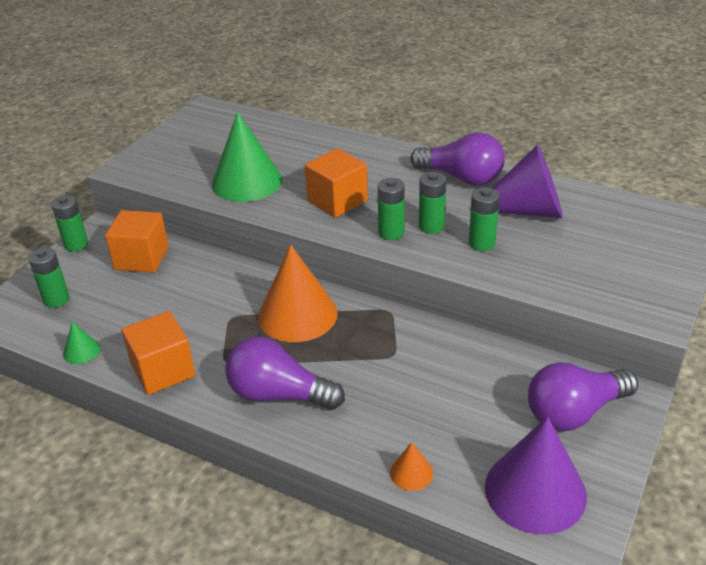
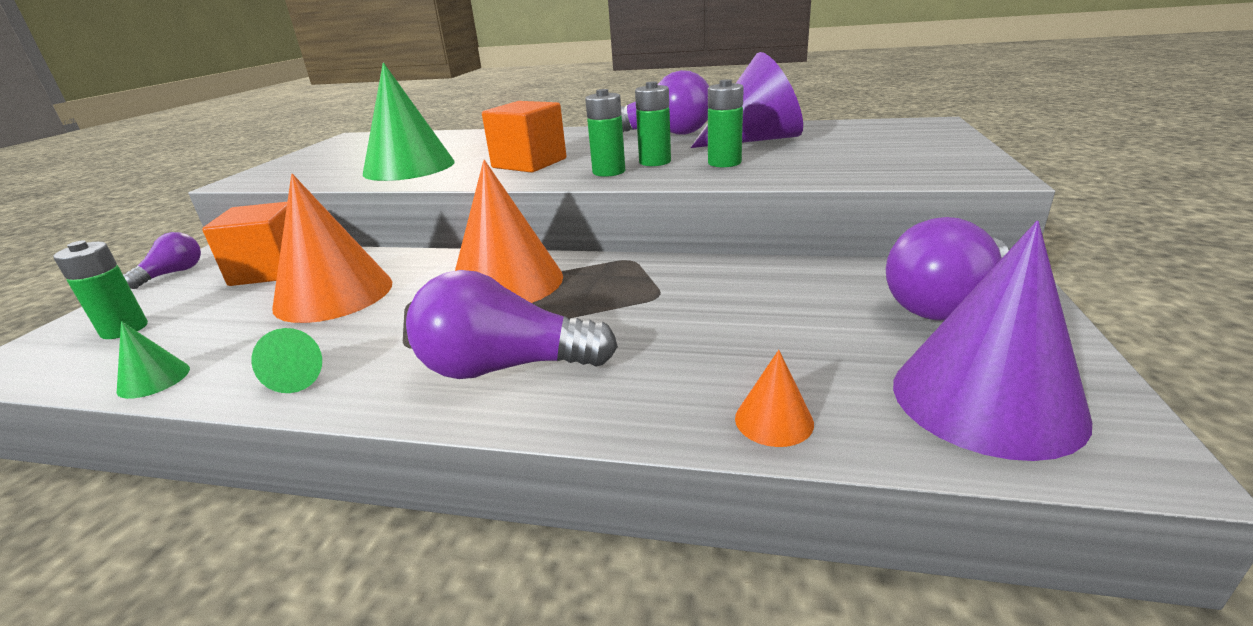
camera: 15 degrees left, 10 degrees down
(76, 244) = (173, 273): green battery -> purple light bulb
(163, 370) = (301, 376): orange cube -> green cone
(183, 297) = (334, 294): none -> orange cone

